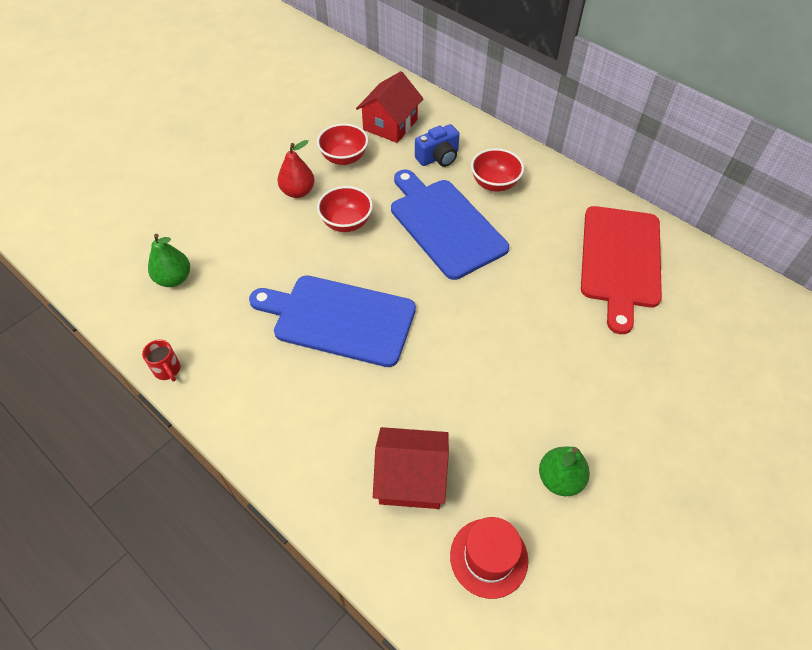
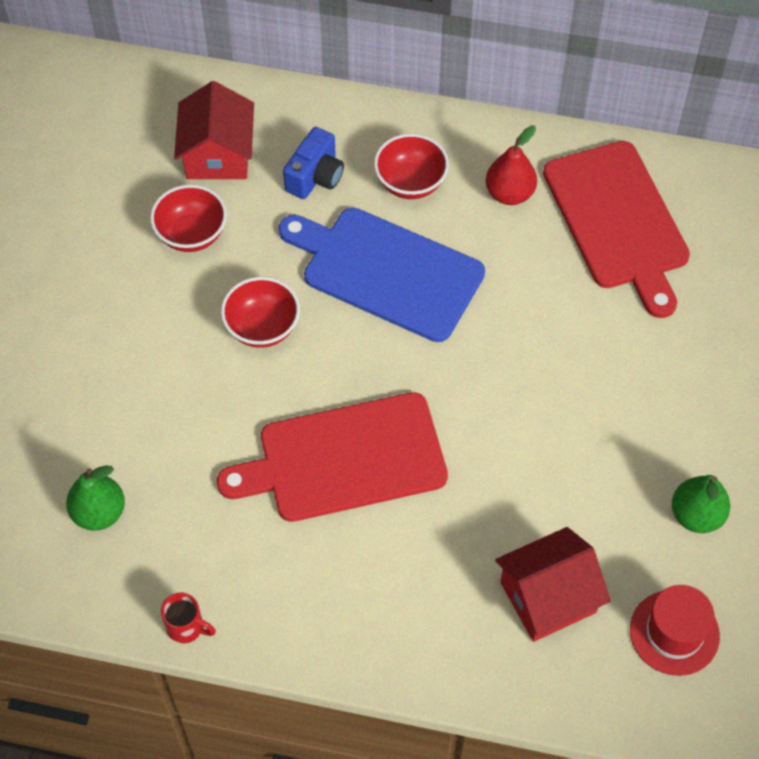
camera: 30 degrees left, 5 degrees up
(298, 192) = (167, 314): red pear -> red pear (509, 193)
(339, 319) = (344, 459): blue cutting board -> red cutting board

